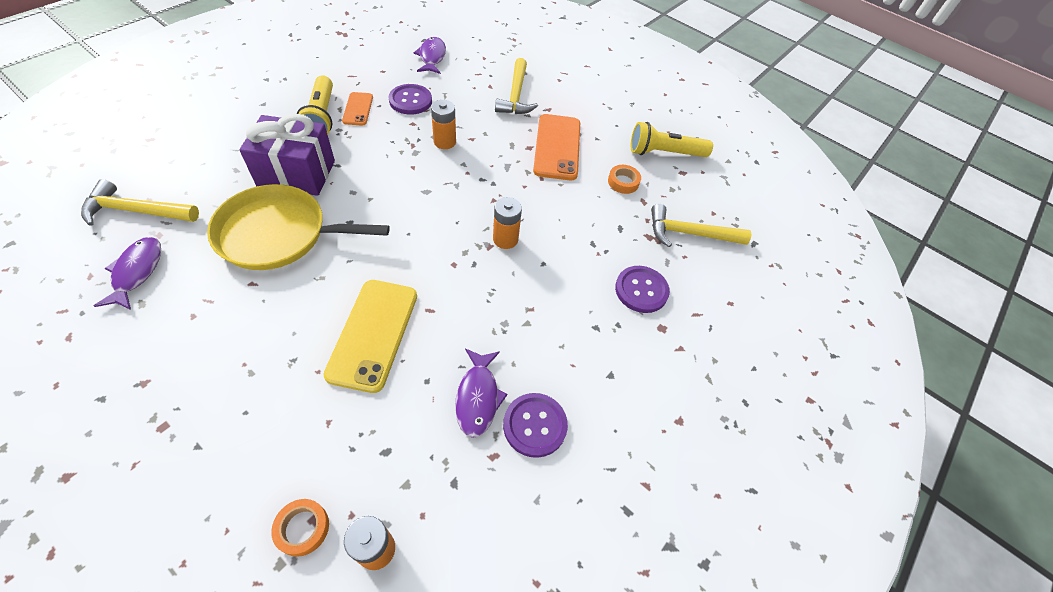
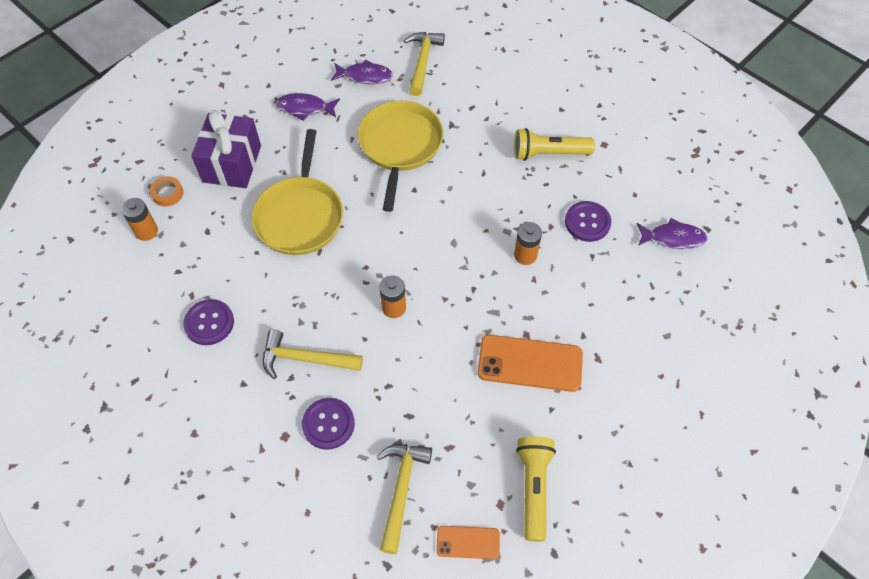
camera: 100 degrees right, 5 degrees up
(296, 174) = (469, 147): purple gift -> purple gift (232, 164)
(358, 109) = (565, 180): orange phone -> orange phone (468, 542)
(373, 334) = (300, 216): yellow phone -> yellow pan
(478, 397) = (238, 285): purple fish -> purple fish (305, 108)
(516, 95) = (617, 324): yellow hammer -> yellow hammer (305, 359)
(623, 182) = (478, 429): orange tape -> none

